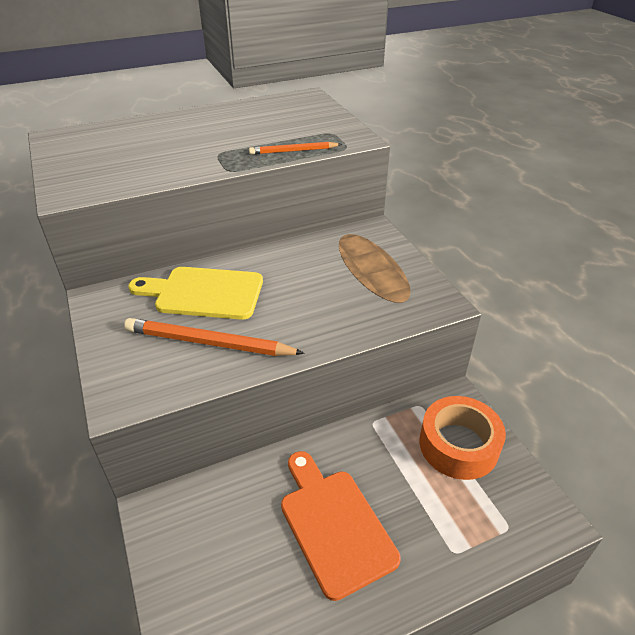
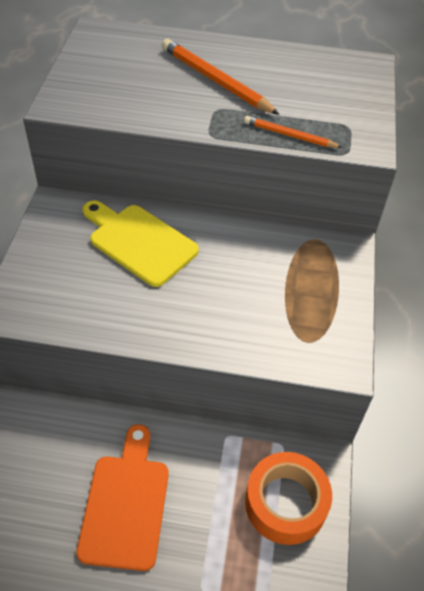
camera: 30 degrees right, 10 degrees up
(209, 342) = (107, 294): orange pencil -> orange pencil (215, 80)

